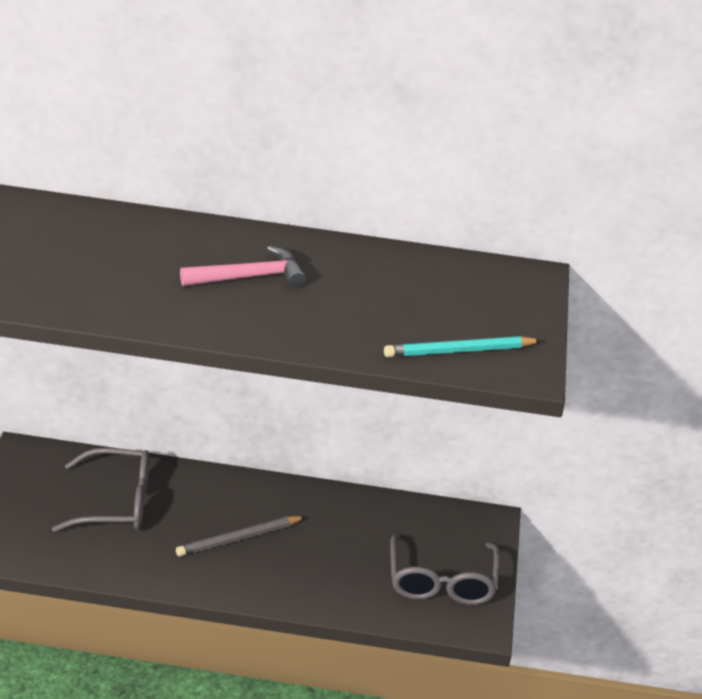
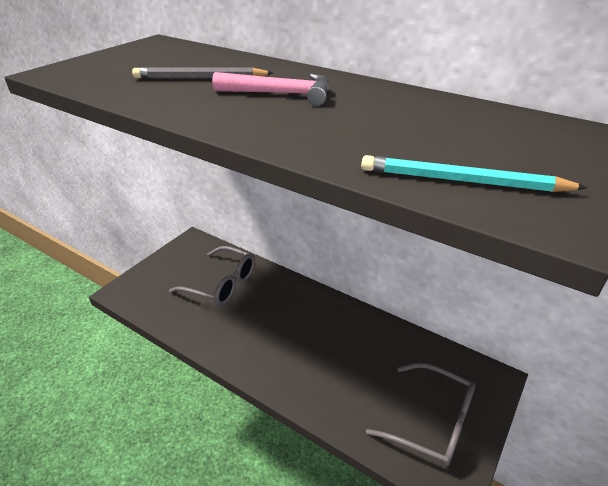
camera: 30 degrees right, 0 degrees up
(238, 539) = (285, 332): grey pencil -> grey pencil (200, 78)
(441, 581) = (431, 422): grey glasses -> grey glasses turned 90 degrees counterclockwise

